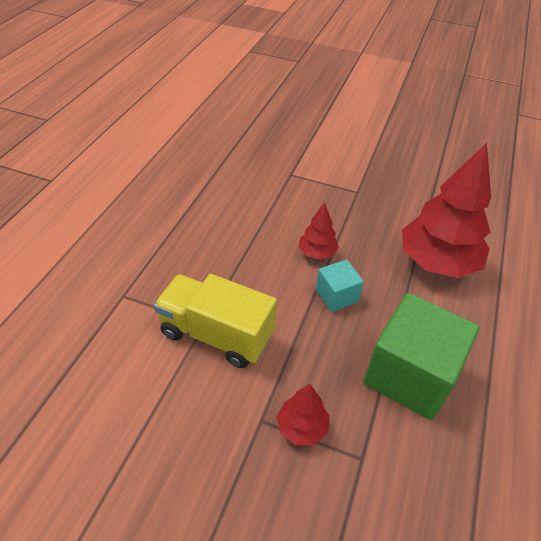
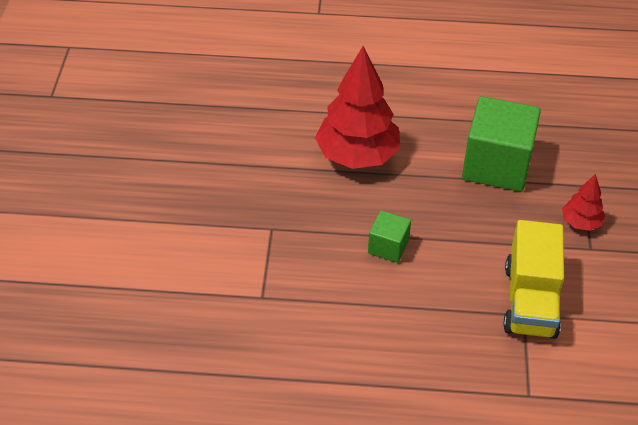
camera: 105 degrees left, 0 degrees up
(317, 253) = (388, 247): red tree -> green cube
(336, 295) = (437, 222): turquoise cube -> none

